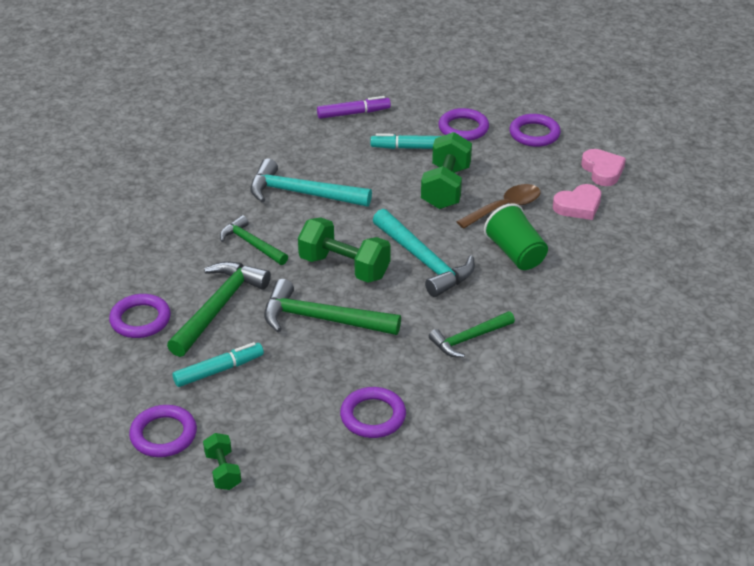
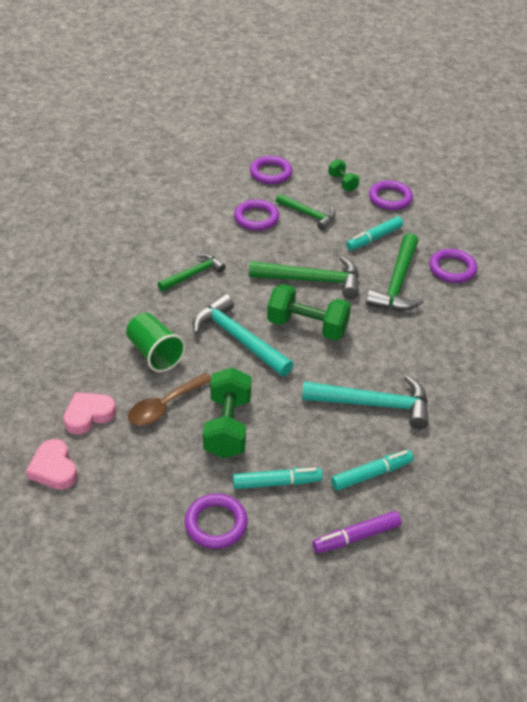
camera: 170 degrees right, 5 degrees up
(252, 244) = (397, 342): green hammer -> green hammer (308, 214)
(326, 146) = (371, 474): none -> turquoise marker
(534, 134) = (128, 523): purple ring -> purple ring (270, 173)

